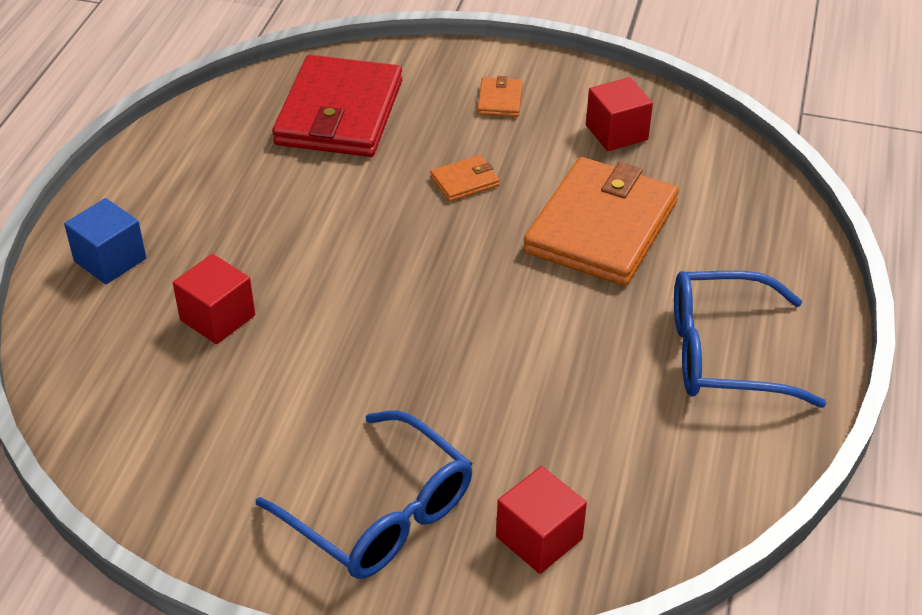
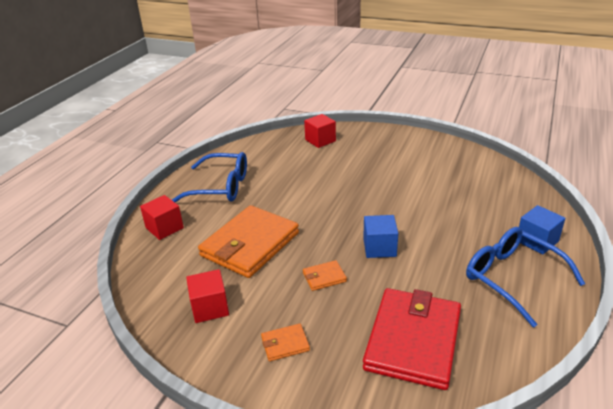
camera: 170 degrees left, 10 degrees down
(217, 318) = (462, 211): red cube -> red cube (164, 228)
(380, 233) = (379, 248): none -> blue cube
(380, 513) = (377, 147): blue glasses -> blue glasses (512, 278)
(500, 100) = (285, 344): orange wallet -> orange wallet turned 60 degrees clockwise

